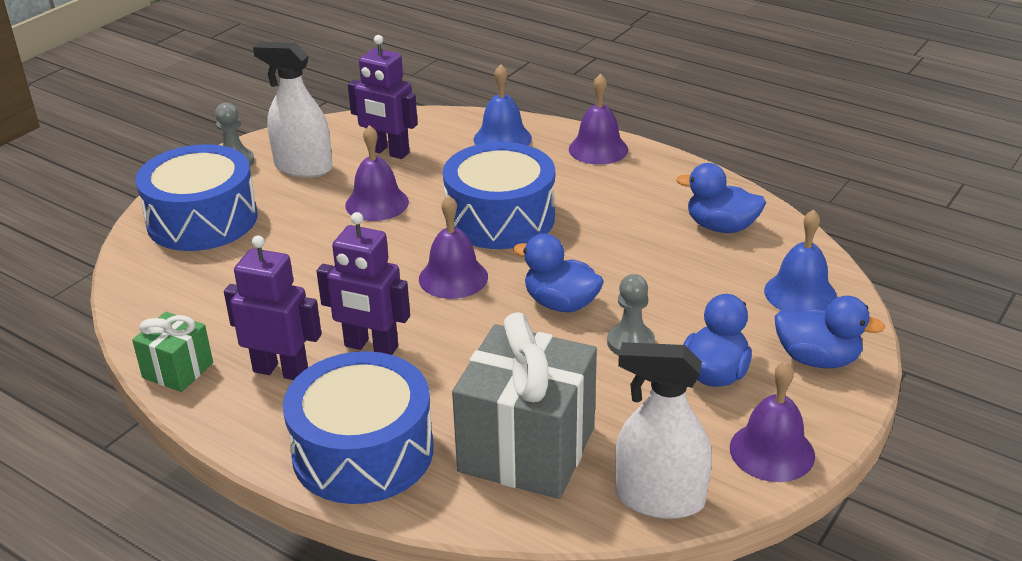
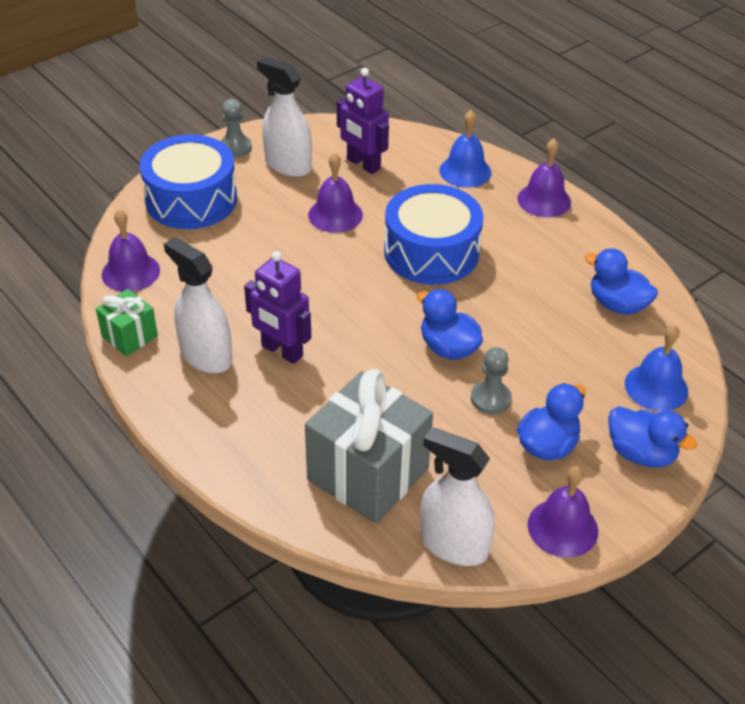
camera: 15 degrees right, 10 degrees up
(281, 370) = (206, 356): purple robot -> white spray bottle
(363, 451) = (243, 443): blue drum -> none
(453, 277) = (370, 302): purple bell -> purple bell (130, 272)

